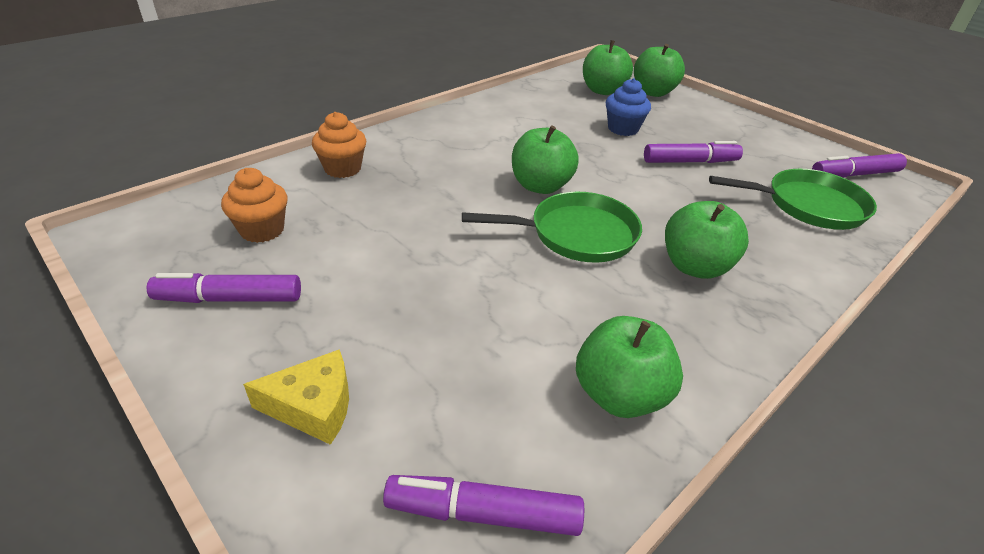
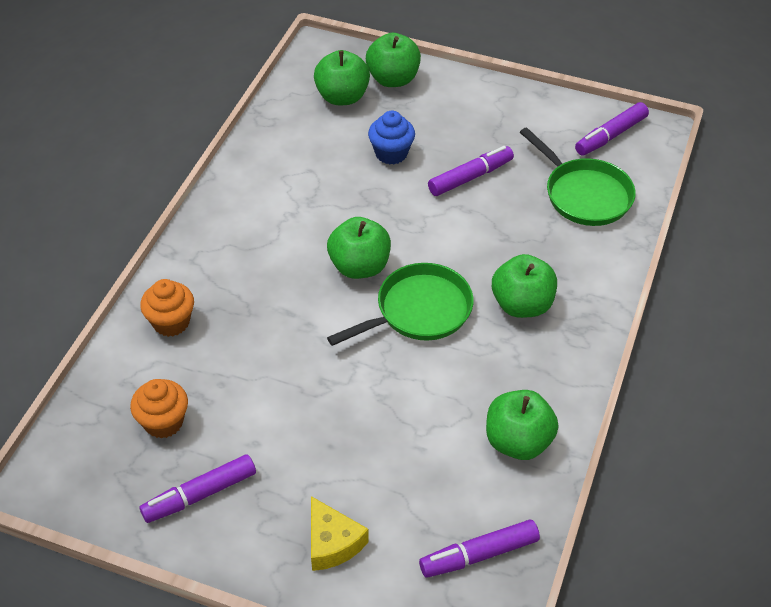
camera: 25 degrees left, 10 degrees up
(313, 407) = (332, 542): yellow cheese -> yellow cheese turned 90 degrees clockwise
(808, 205) = (584, 194): green pan -> green pan turned 75 degrees clockwise

